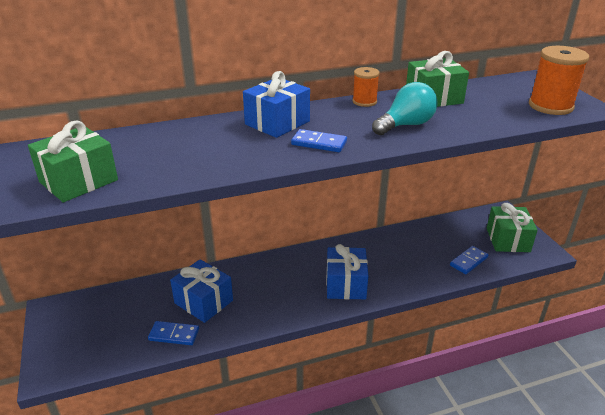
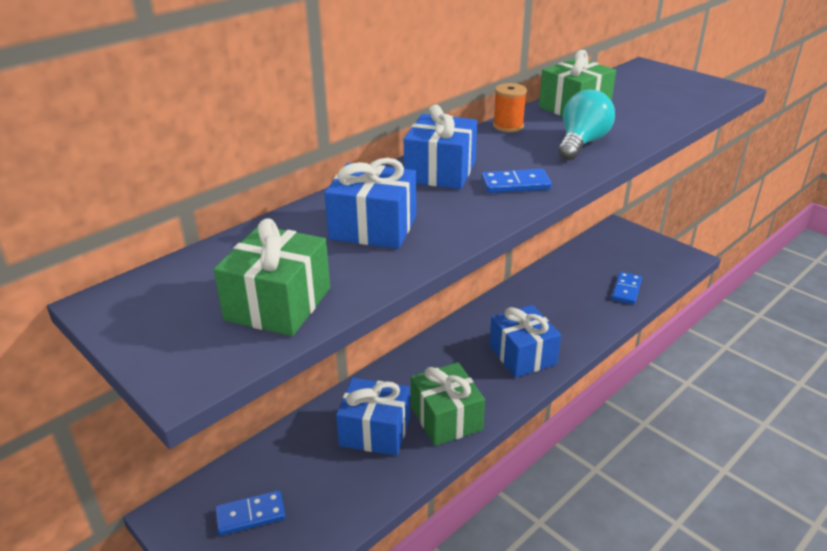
camera: 25 degrees left, 0 degrees up
(174, 335) = (371, 484): blue domino -> blue domino (250, 515)
(189, 149) = (373, 227): none -> blue gift
(508, 240) = (645, 256): green gift -> green gift (446, 418)
(550, 106) = (693, 94): orange spool -> none

